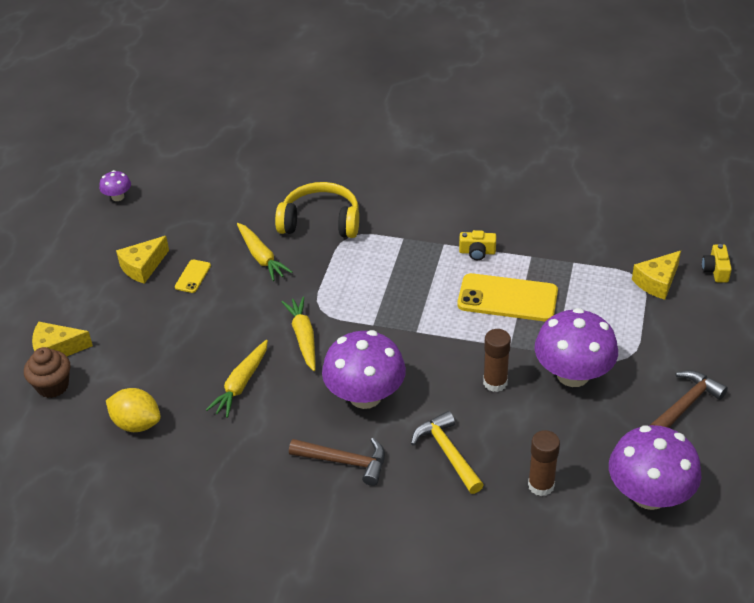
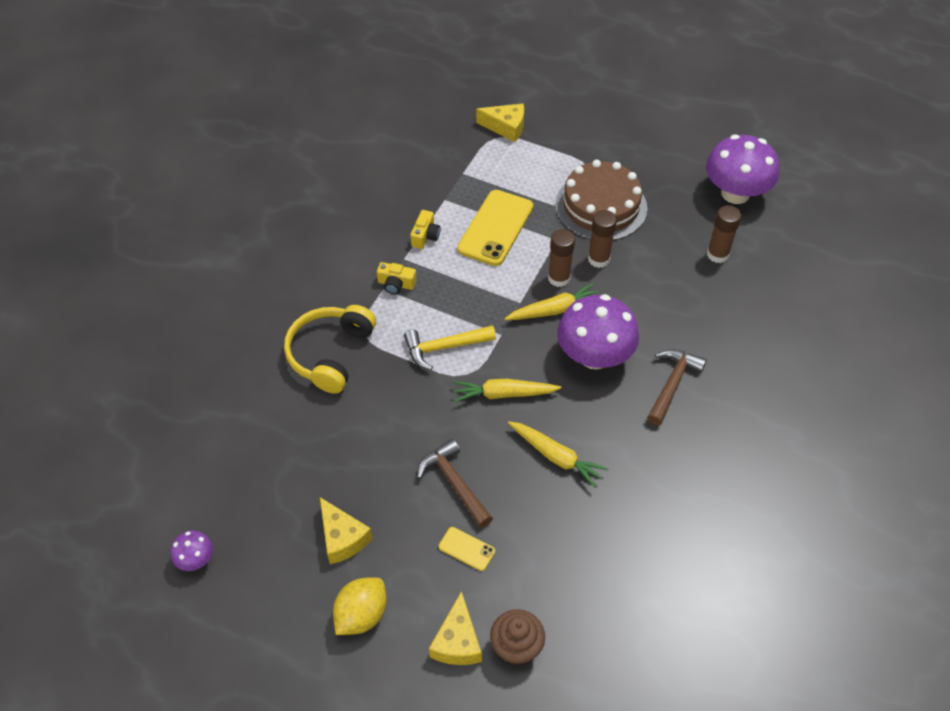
camera: 80 degrees left, 10 degrees up
(137, 423) = (592, 560): yellow lemon -> yellow lemon (361, 615)
(193, 276) = (377, 486): yellow phone -> yellow phone (466, 549)
(261, 257) = (368, 416): yellow carrot -> yellow carrot (554, 310)
(447, 453) = (673, 308): yellow hammer -> yellow hammer (444, 347)
(457, 355) = (559, 278): none -> brown glue stick
(573, 374) = (601, 206): purple mushroom -> brown cake
(657, 282) = (506, 127): yellow cheese -> yellow cheese turned 45 degrees counterclockwise
(686, 404) = (648, 148): brown hammer -> brown hammer (454, 483)
(715, 270) = (503, 90): yellow camera -> yellow camera (396, 284)

